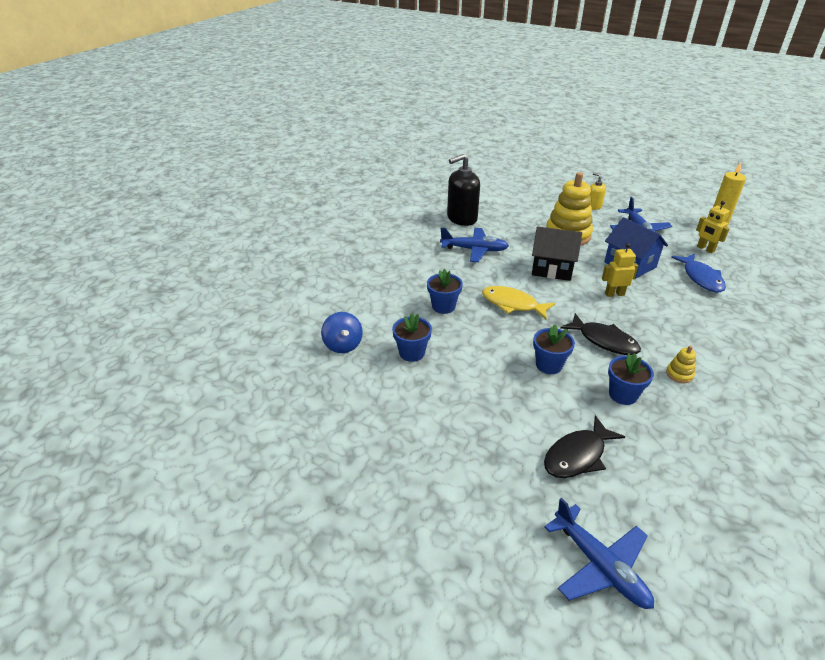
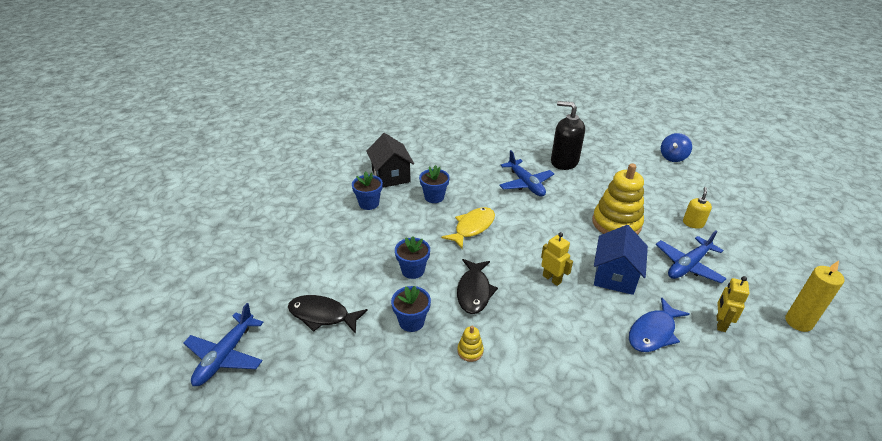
camera: 55 degrees right, 0 degrees up
(343, 345) = (351, 174): blue spinning top -> blue spinning top (672, 157)
(512, 304) = (472, 227): yellow fish -> yellow fish turned 45 degrees clockwise
(552, 268) = (548, 231): black house -> black house (391, 176)

